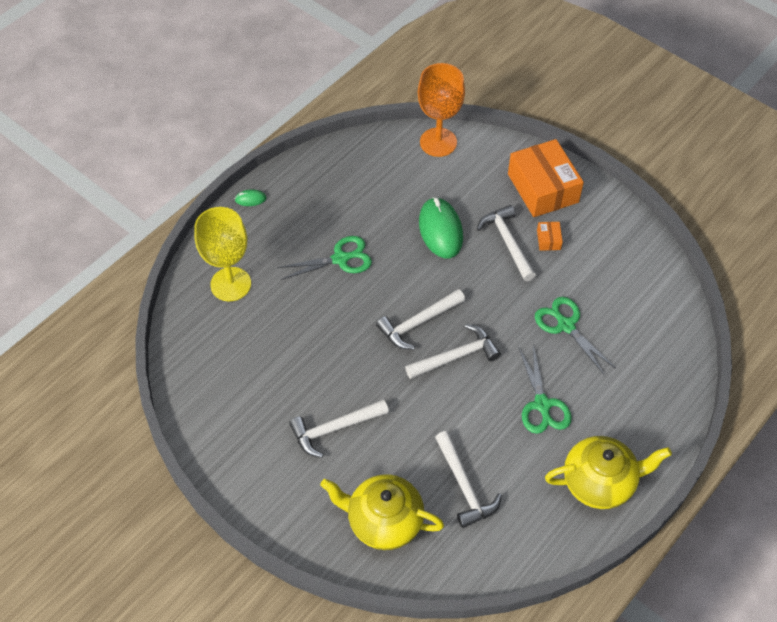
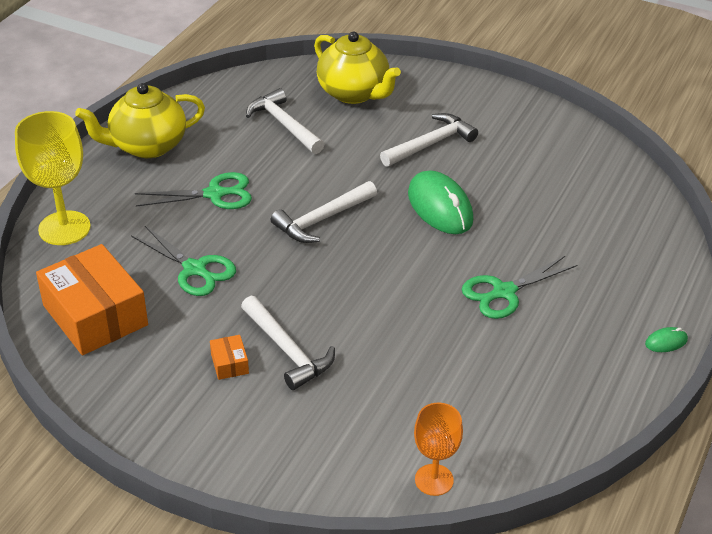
camera: 165 degrees right, 15 degrees down
(230, 284) = (621, 243): yellow goblet -> yellow goblet (64, 228)
(383, 521) = (354, 93): yellow teapot -> yellow teapot turned 45 degrees clockwise
(418, 323) = (378, 242): white hammer -> none
(438, 142) = (434, 480): orange goblet -> orange goblet, size x0.62
(440, 230) = (385, 349): green mouse -> green mouse (440, 207)
(542, 188) = (248, 436): orange box -> orange box (95, 315)
(542, 404) = (214, 194): green scissors -> green scissors turned 105 degrees clockwise

